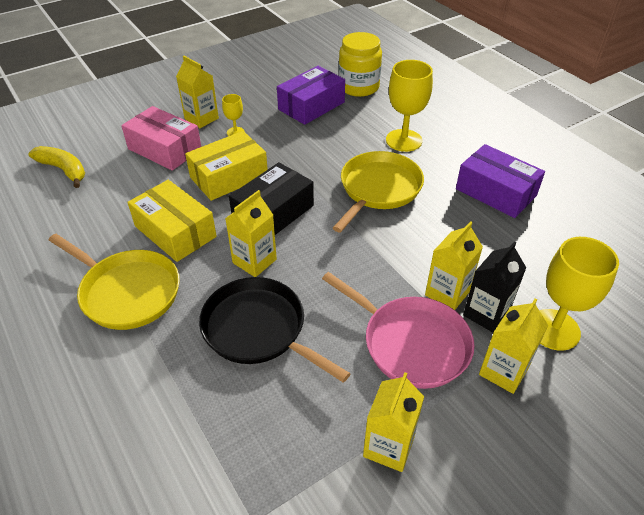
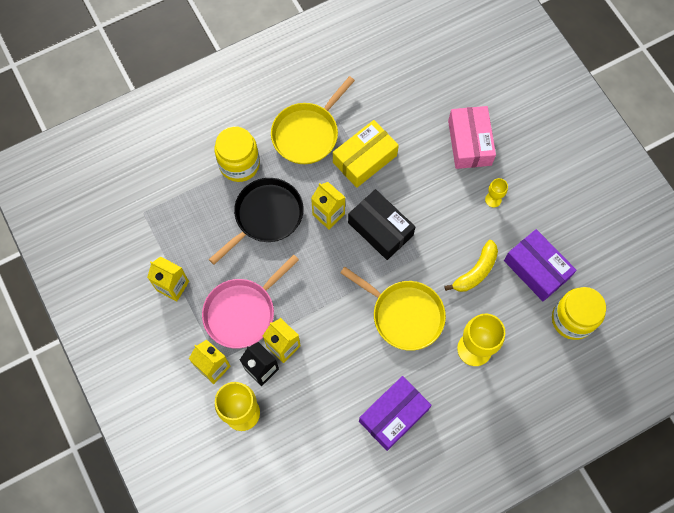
camera: 95 degrees right, 25 degrees up
(63, 170) = (444, 71): yellow banana -> yellow banana (476, 271)
(164, 149) = (469, 143): pink box -> pink box turned 45 degrees counterclockwise
(168, 372) = (239, 164): none -> yellow jar
(201, 118) = (516, 170): yellow carton -> none
(229, 176) = (428, 195): yellow box -> none

